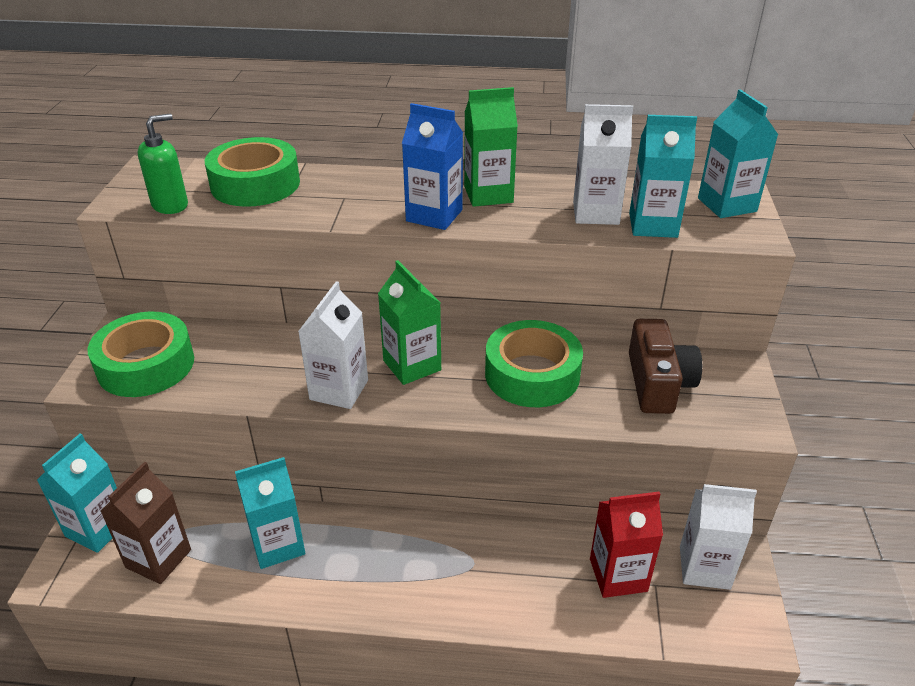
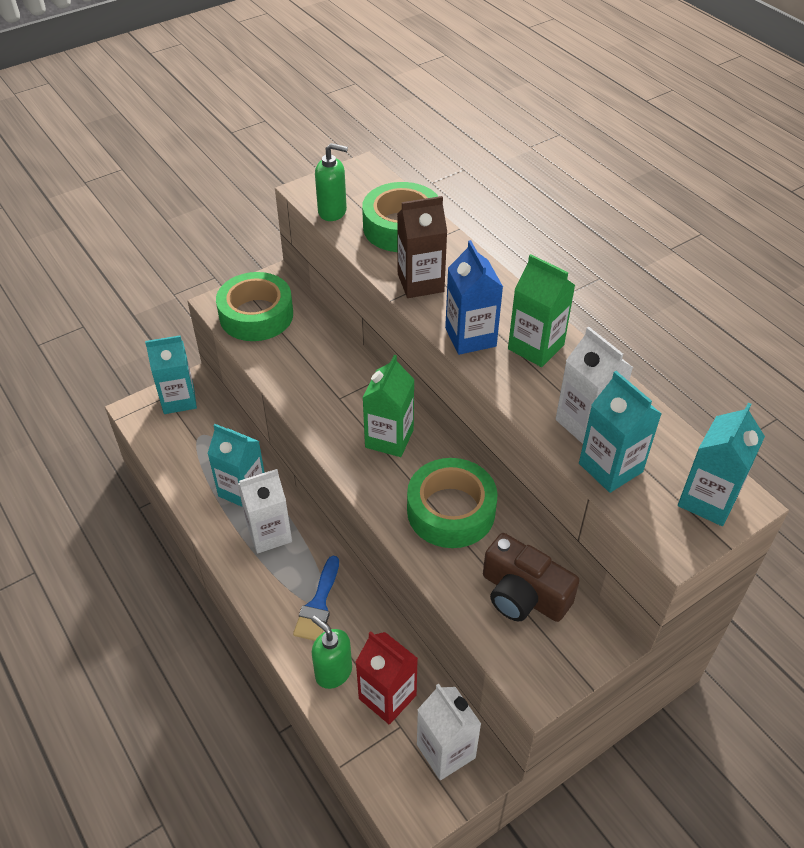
camera: 50 degrees right, 10 degrees up
(158, 558) = (183, 443): brown carton -> brown carton (420, 283)
(339, 390) = (327, 419): white carton -> white carton (269, 534)
(473, 565) = (318, 604): none -> blue brush
(558, 600) = (333, 672): none -> green soap dispenser
(658, 383) = (523, 594): brown camera -> brown camera turned 75 degrees clockwise

